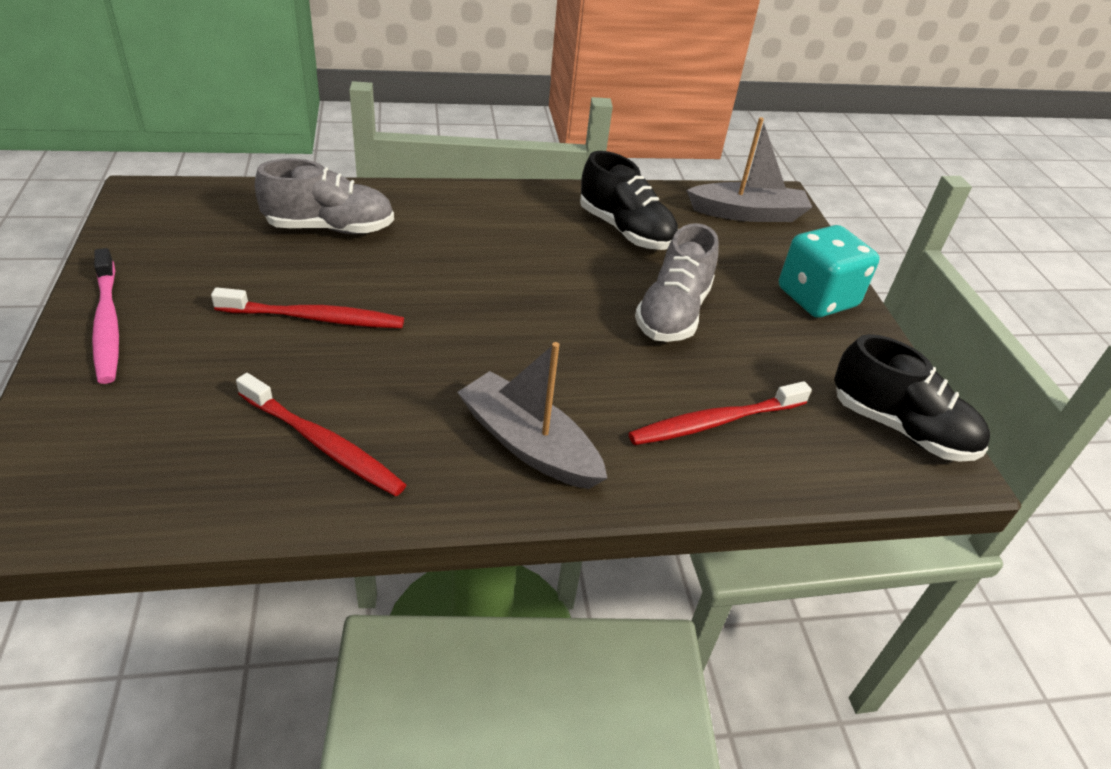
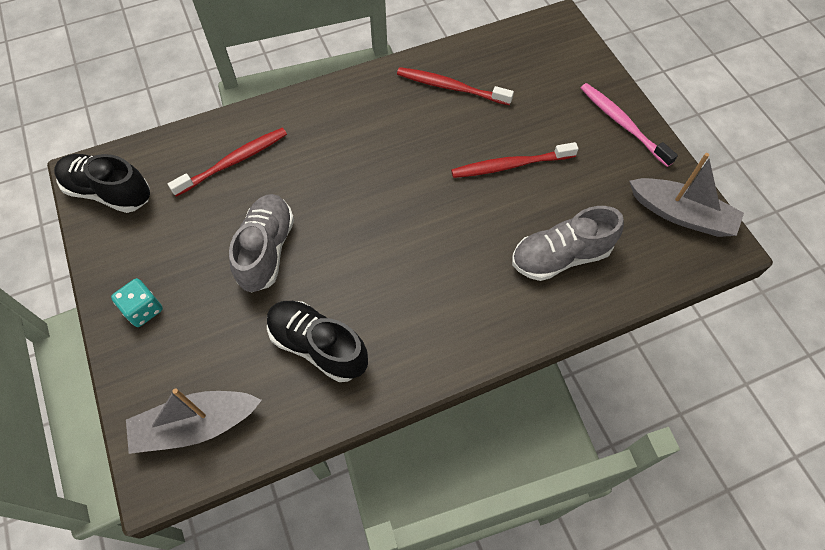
camera: 170 degrees right, 20 degrees up
(529, 444) = (343, 116): grey boat -> grey boat (681, 214)
(816, 298) = (143, 309): turquoise dice -> turquoise dice, size x0.58

